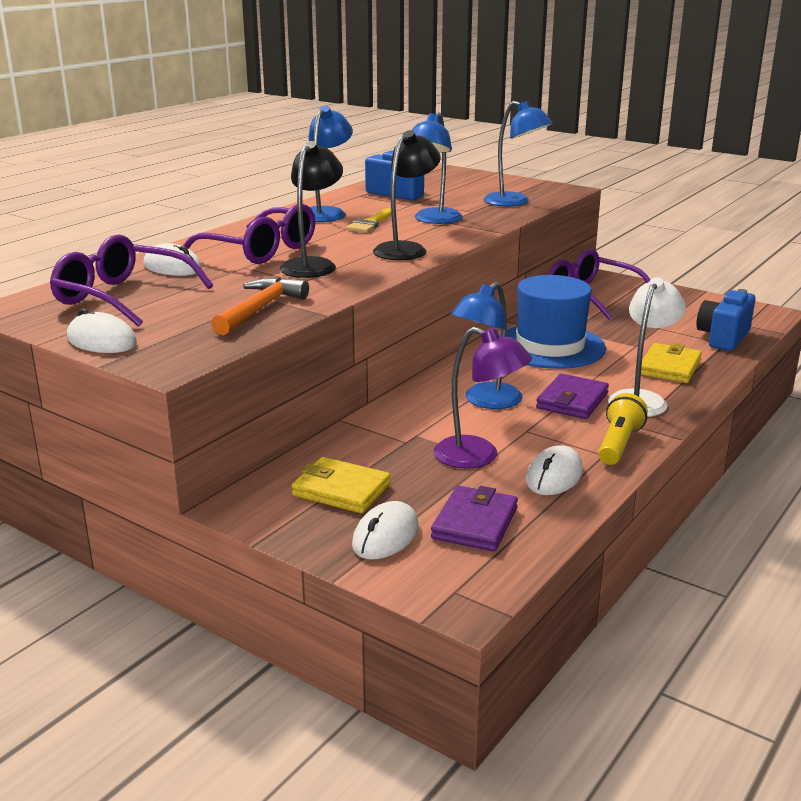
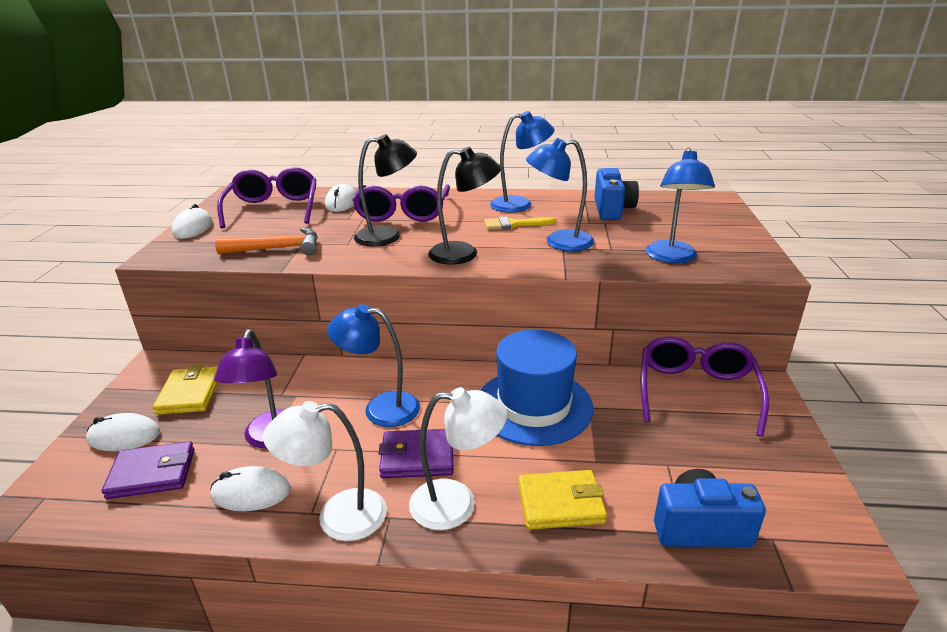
camera: 60 degrees right, 5 degrees up
(618, 444) = (337, 517): yellow flashlight -> white lamp

